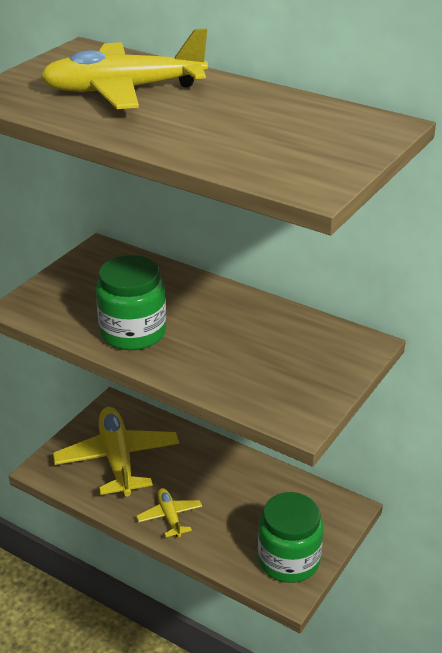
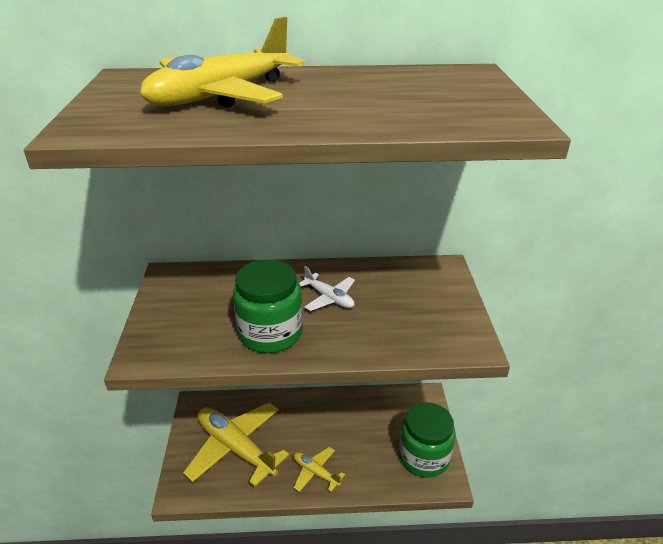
camera: 35 degrees left, 0 degrees up
(216, 325) = (329, 298): none -> white plane

